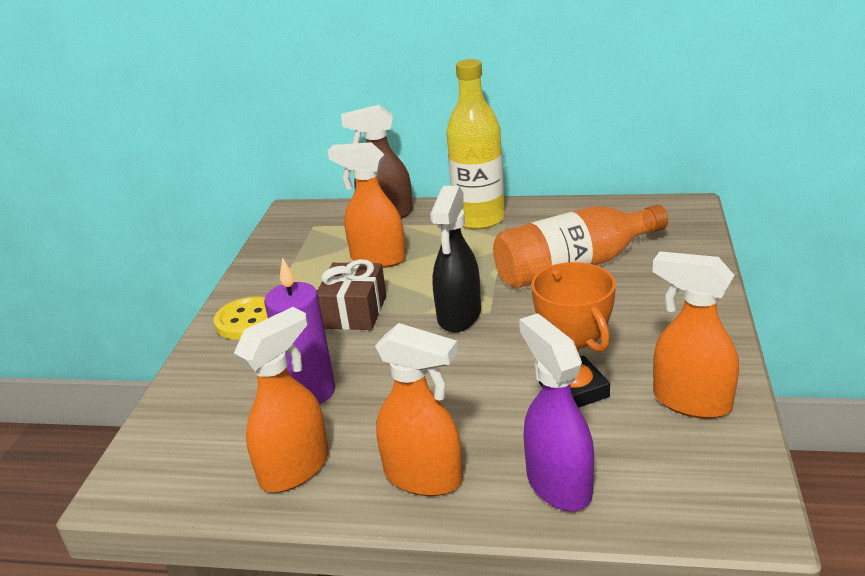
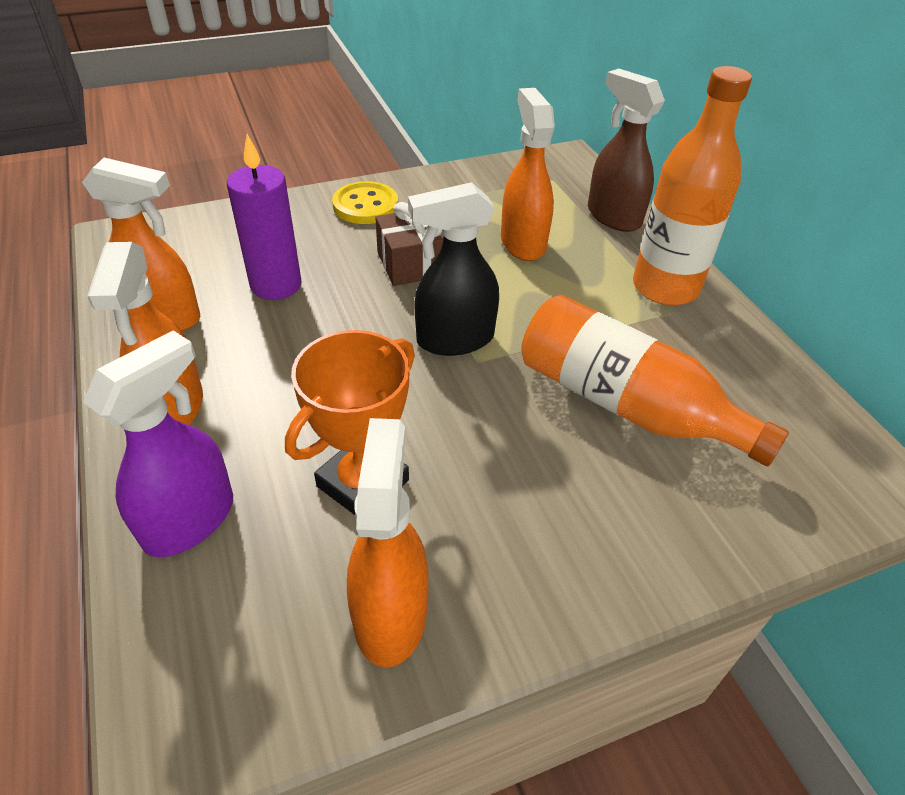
camera: 55 degrees right, 15 degrees up
(479, 219) = (665, 287): yellow bottle -> orange bottle

